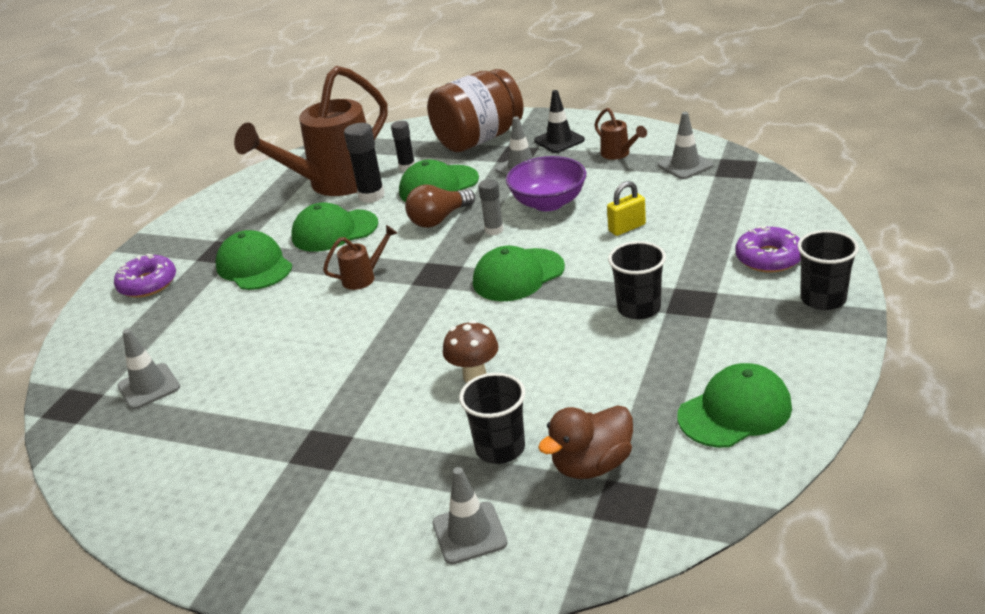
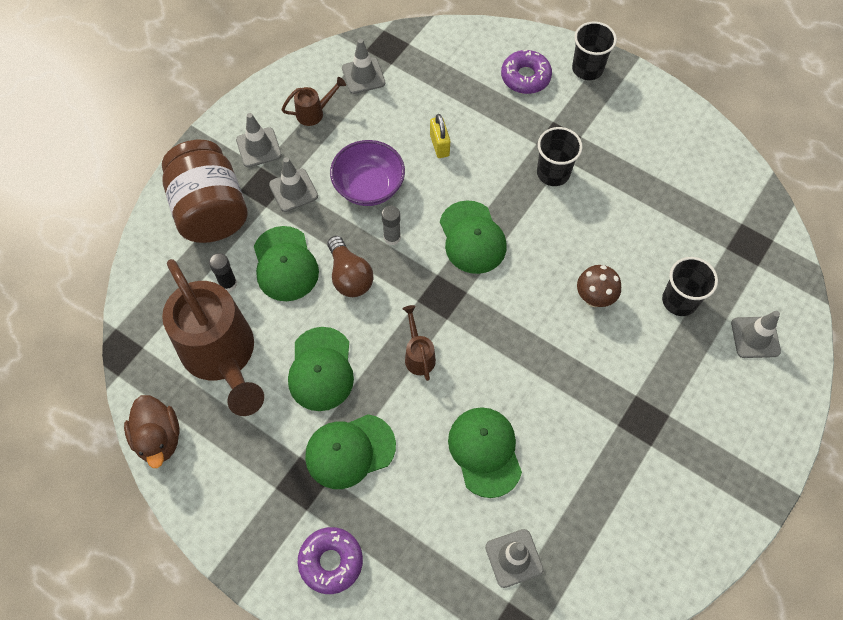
camera: 80 degrees left, 30 degrees up
(371, 196) = (270, 326): black glue stick -> none
(559, 140) = (258, 147): black traffic cone -> grey traffic cone
(592, 465) = (712, 252): brown duck -> brown duck (159, 438)
(735, 411) = (685, 159): green cap -> green cap (485, 451)

